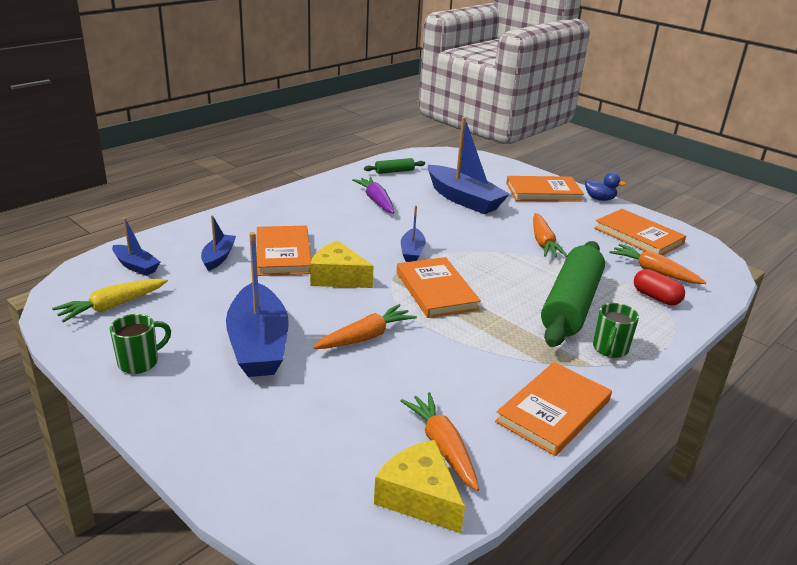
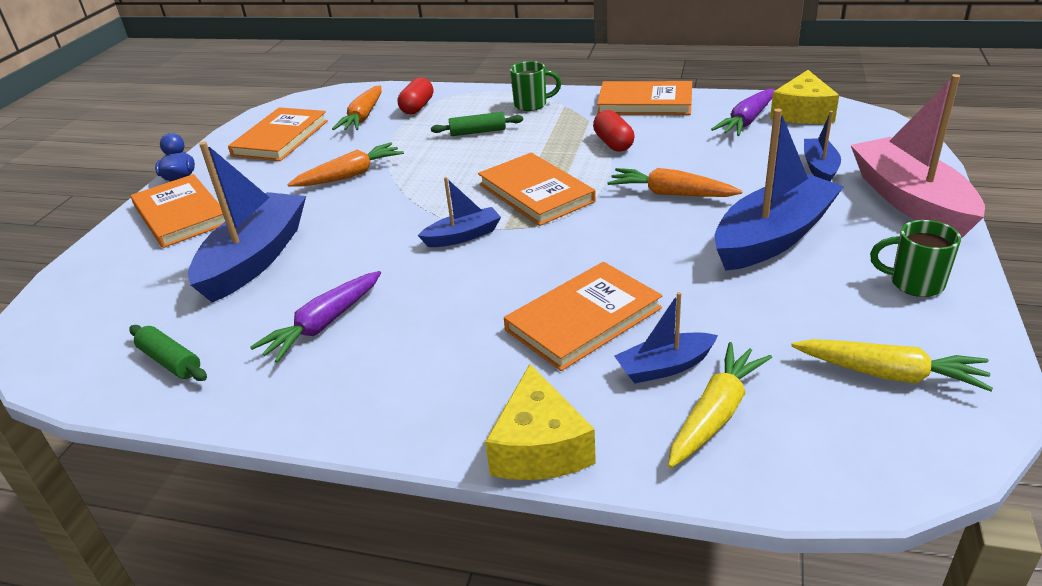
camera: 115 degrees left, 5 degrees up
(136, 266) = (794, 429): blue boat -> blue boat (819, 168)
(174, 255) = (715, 414): none -> yellow carrot
(202, 434) = (910, 200): none -> pink boat
(337, 277) = (587, 254): yellow cheese -> yellow cheese (539, 447)
(436, 290) = (535, 193): orange book -> orange book turned 75 degrees counterclockwise
(442, 447) = (746, 121): orange carrot -> purple carrot
(479, 352) = (613, 143): none -> red capsule
(571, 305) = (478, 132): green rolling pin -> green rolling pin, size x0.43

